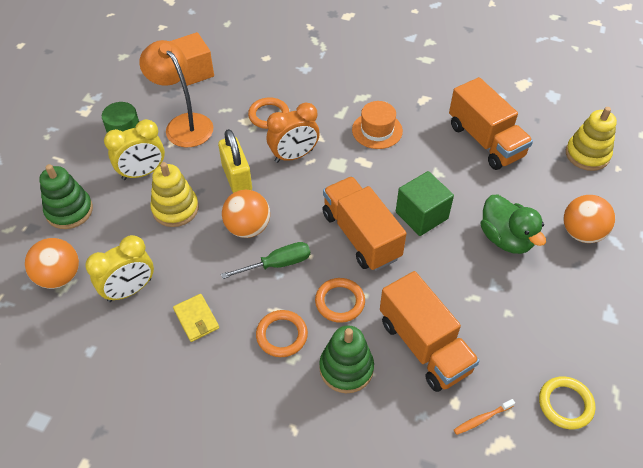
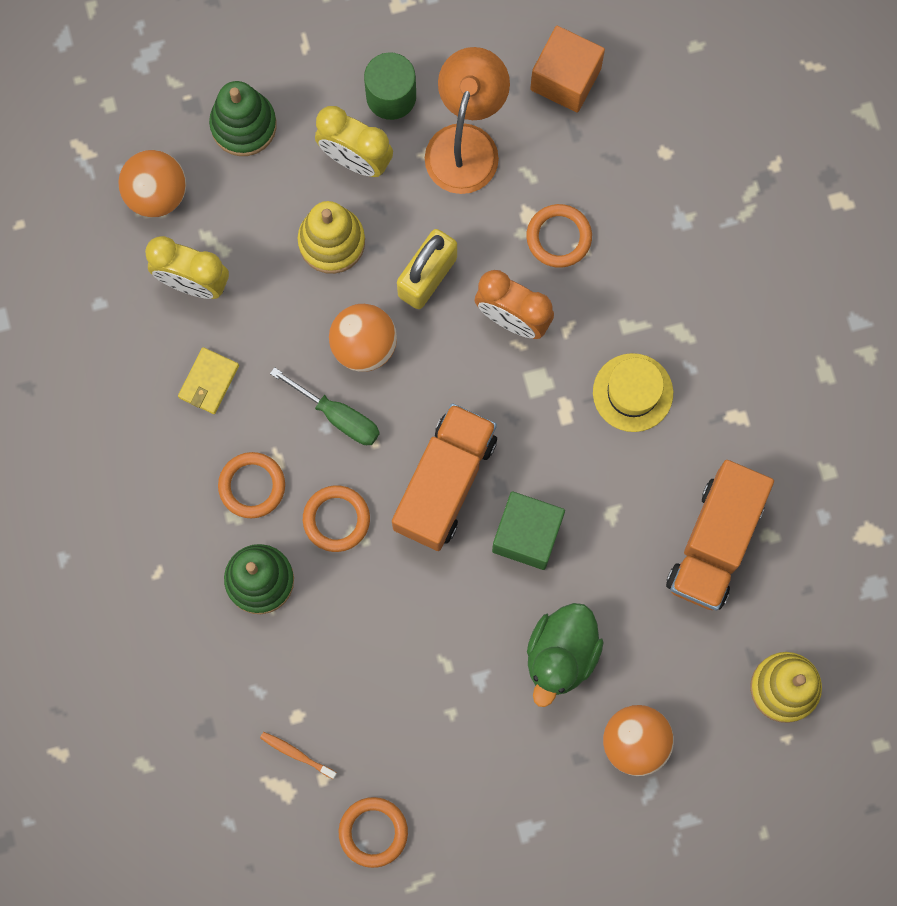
camera: 55 degrees right, 25 degrees up
(377, 130) = (633, 392): orange hat -> yellow hat
(424, 345) = (344, 645): orange truck -> none
(565, 404) = (373, 832): yellow ring -> orange ring

